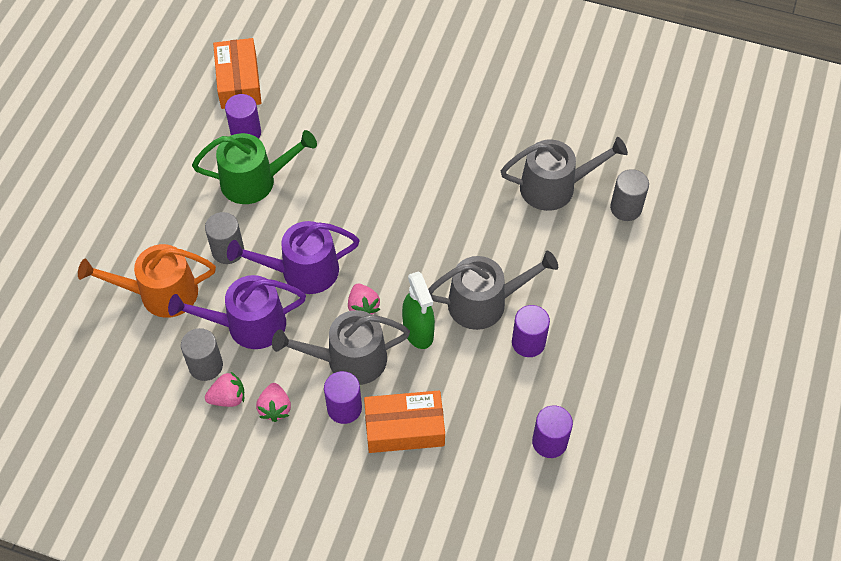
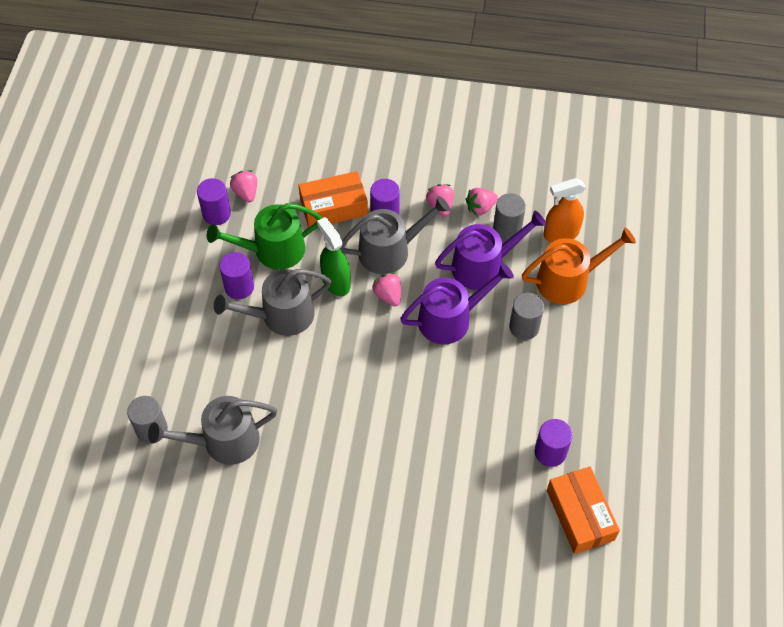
camera: 170 degrees right, 0 degrees up
(147, 349) = (560, 234): none -> orange spray bottle
(255, 181) = (523, 400): green watering can -> green watering can (273, 250)
(511, 466) = (246, 192): none -> pink strawberry

